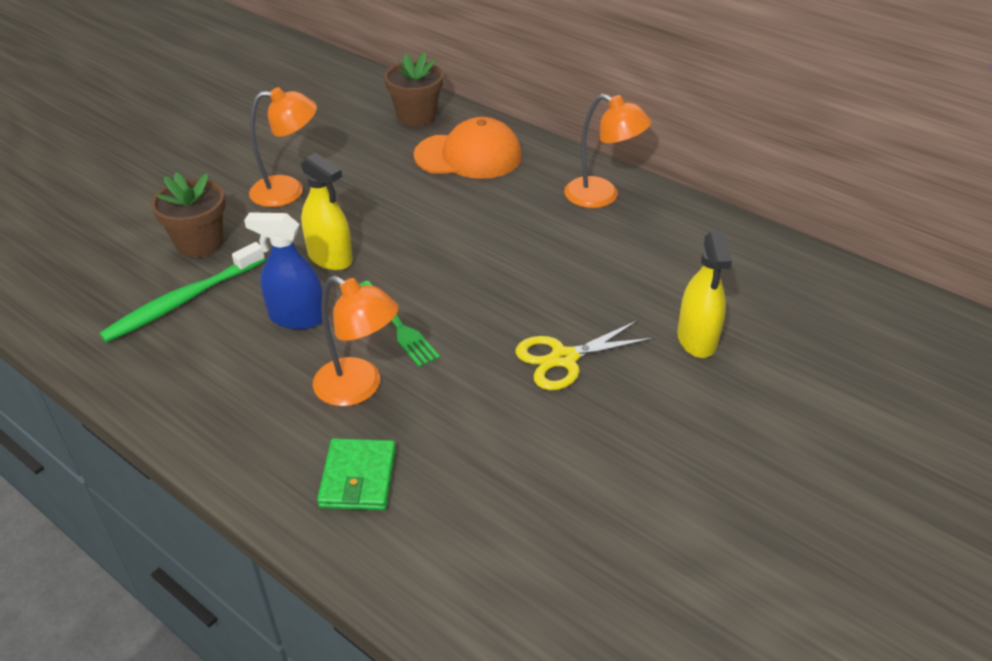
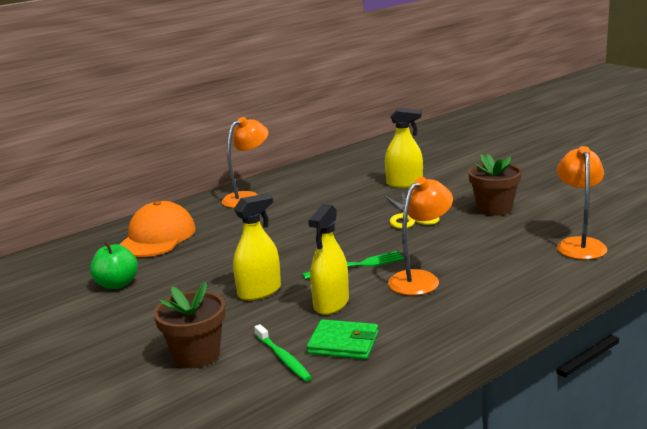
camera: 75 degrees left, 20 degrees down
(183, 301) = (283, 358): green toothbrush -> green toothbrush, size x0.61
(288, 191) = (144, 312): orange lamp -> orange lamp (579, 244)
(297, 317) = (331, 304): blue spray bottle -> yellow spray bottle
(351, 159) = (117, 284): none -> green apple
(358, 478) = (507, 279): green wallet -> green wallet (343, 343)
(416, 116) = (73, 256): brown flower pot -> brown flower pot (494, 209)

